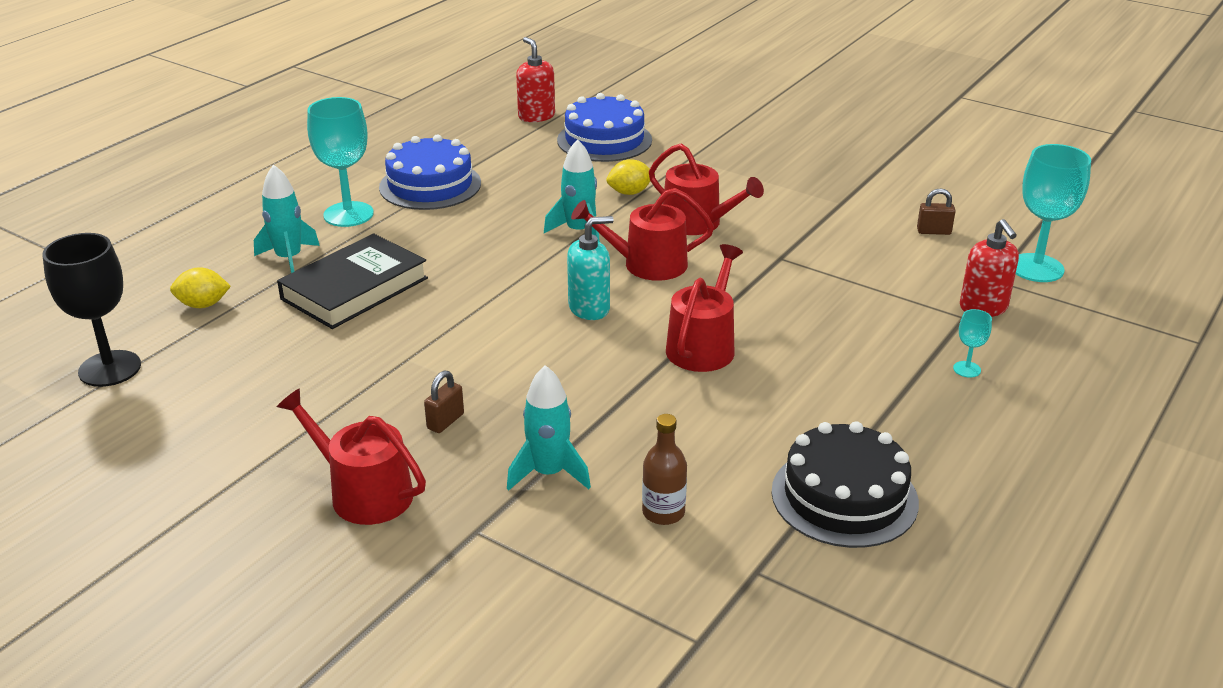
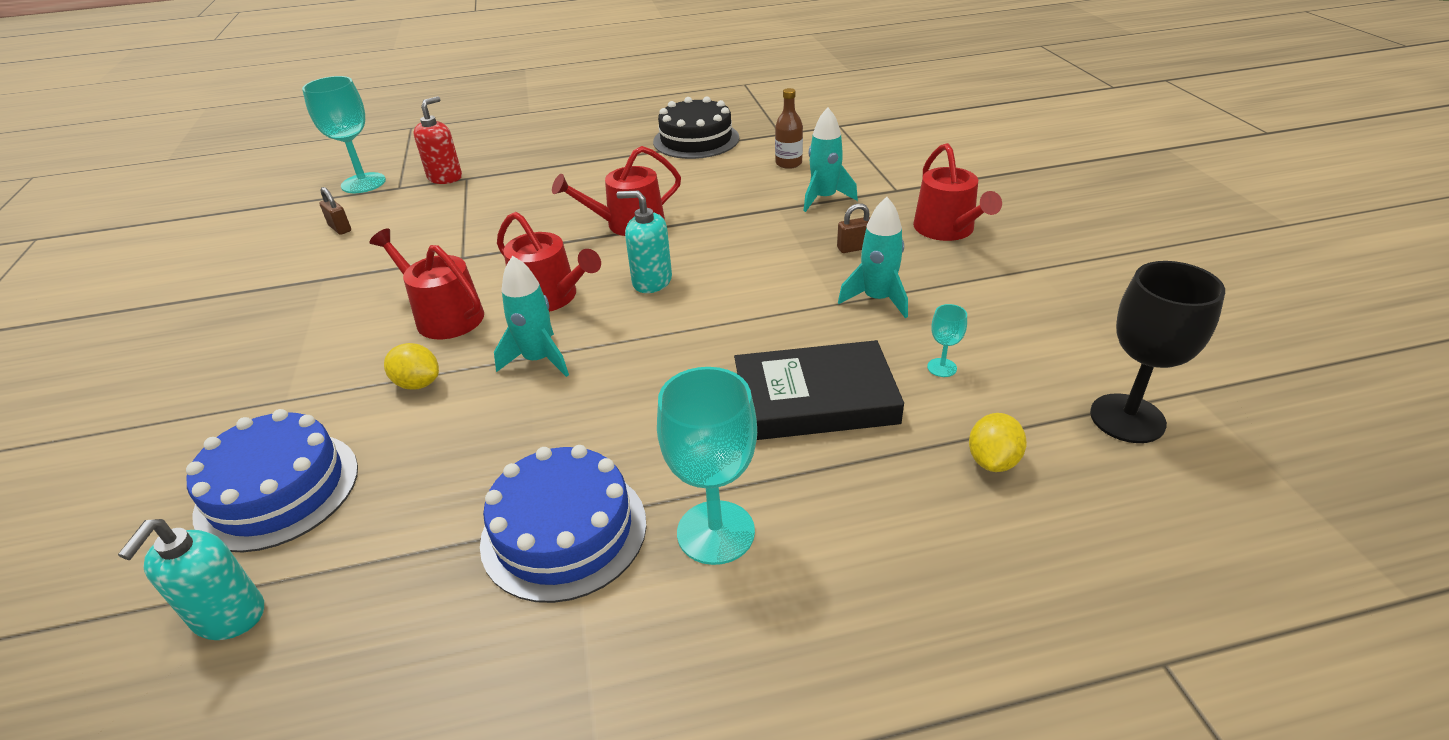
camera: 135 degrees left, 5 degrees up
(203, 305) = (992, 461): yellow lemon -> yellow lemon turned 75 degrees clockwise
(289, 259) = (850, 485): turquoise rocket -> turquoise rocket (877, 299)
(536, 116) = (229, 616): red soap dispenser -> turquoise soap dispenser
(697, 223) = (444, 316): red watering can -> red watering can turned 45 degrees counterclockwise
(967, 369) = (529, 158): turquoise goblet -> turquoise goblet (942, 367)

